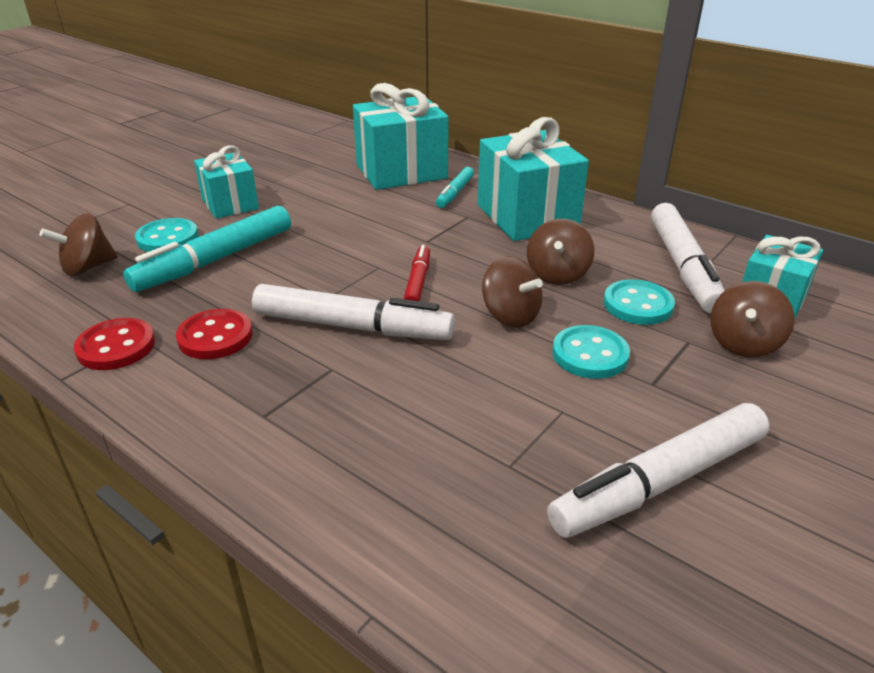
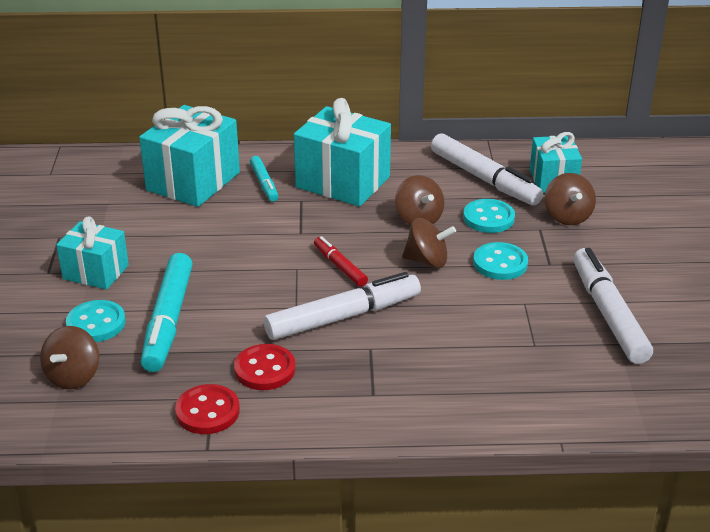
camera: 40 degrees left, 0 degrees up
(660, 482) = (608, 314): white marker -> white marker turned 150 degrees clockwise

